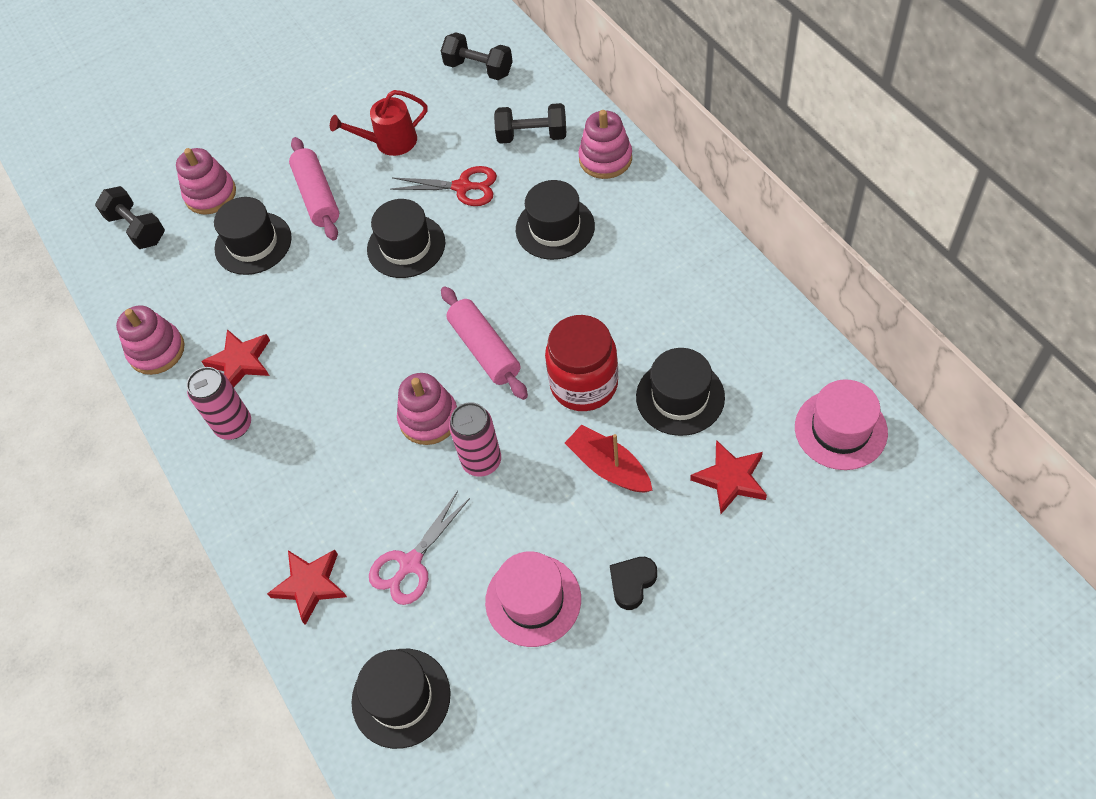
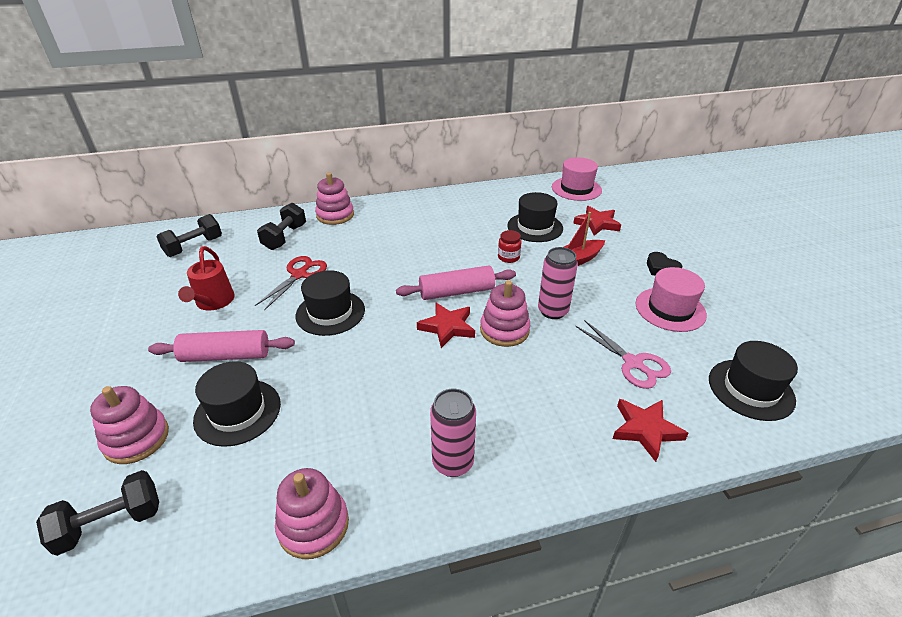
camera: 80 degrees left, 20 degrees down
(241, 362) = (378, 445): red star -> red star (447, 327)
(555, 228) = (374, 244): black hat -> none
(584, 384) = (508, 257): red jar -> red jar, size x0.47

